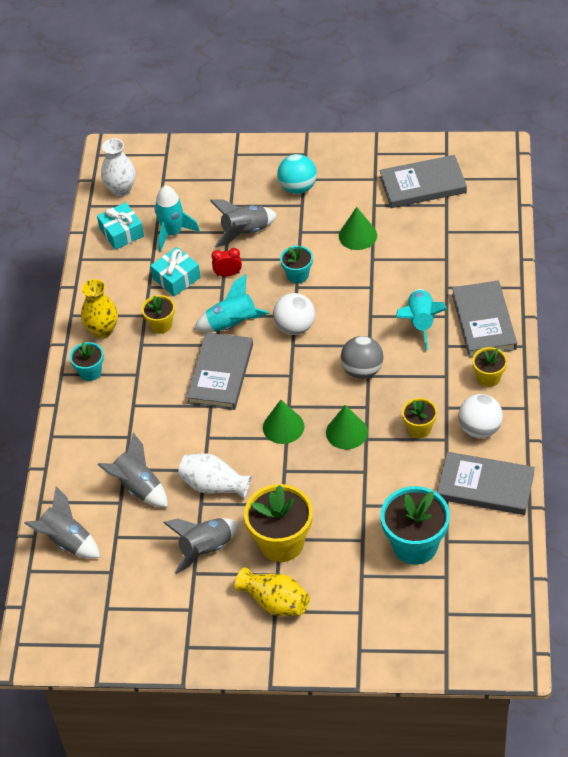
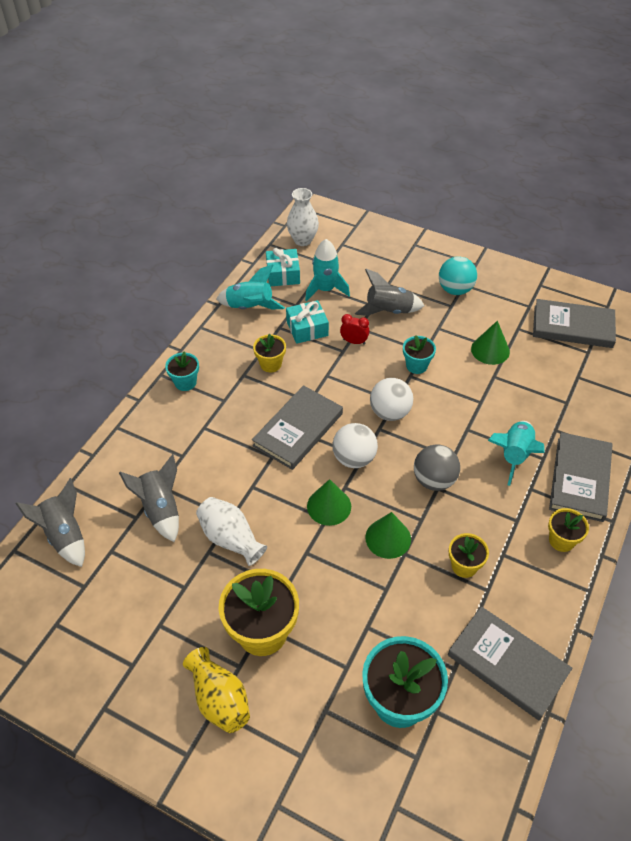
camera: 20 degrees right, 0 degrees up
(102, 330) = (218, 350): yellow vase -> none
(206, 549) = (185, 604): grey rocket -> none
(232, 324) = (333, 388): turquoise rocket -> turquoise rocket (250, 307)
(480, 429) = (529, 593): white ball -> white ball (354, 458)

